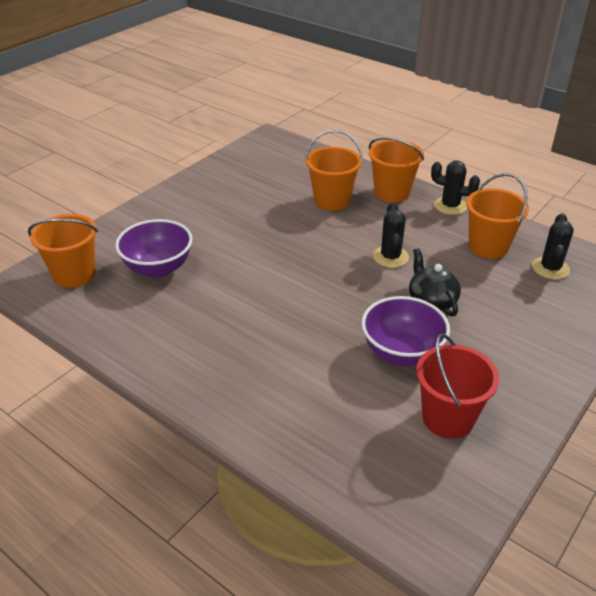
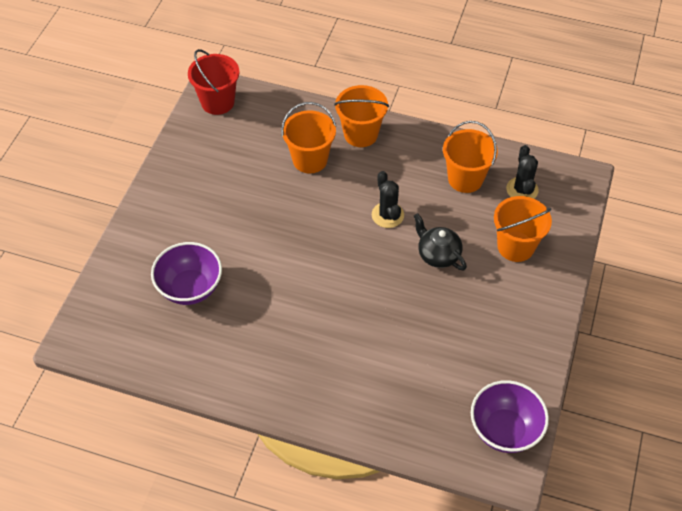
camera: 20 degrees left, 15 degrees up
(74, 274) = (117, 318): orange bucket -> orange bucket (515, 246)
(401, 353) = (432, 315): purple bowl -> purple bowl (504, 430)
(448, 418) = (486, 365): red bucket -> red bucket (217, 102)
(450, 206) = (418, 137): black cactus -> none

